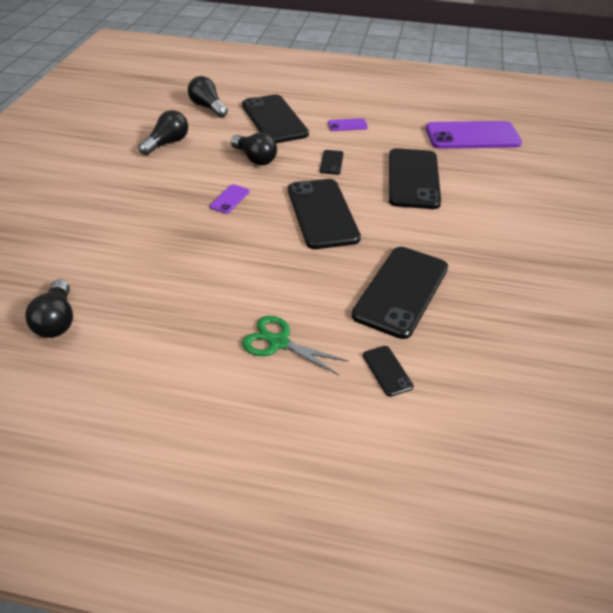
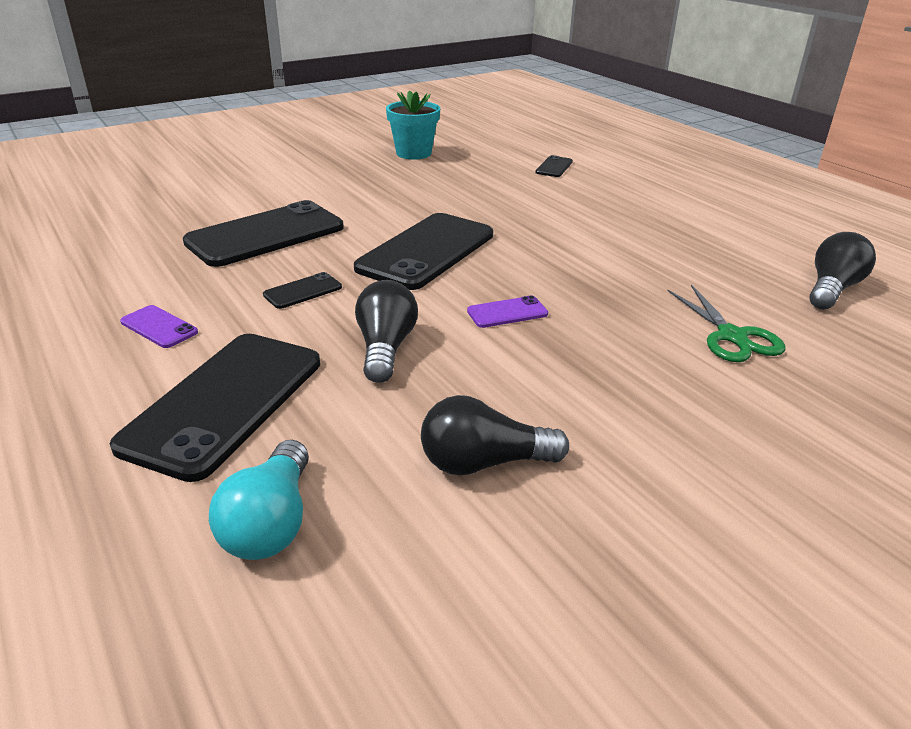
camera: 135 degrees left, 10 degrees down
(208, 107) = (271, 523): black light bulb -> turquoise light bulb
(278, 342) = (615, 201): green scissors -> green scissors (732, 336)
(401, 291) = (468, 186): black phone -> none
(472, 136) = (87, 237): purple phone -> none
(512, 311) = (413, 153): none -> turquoise flower pot

